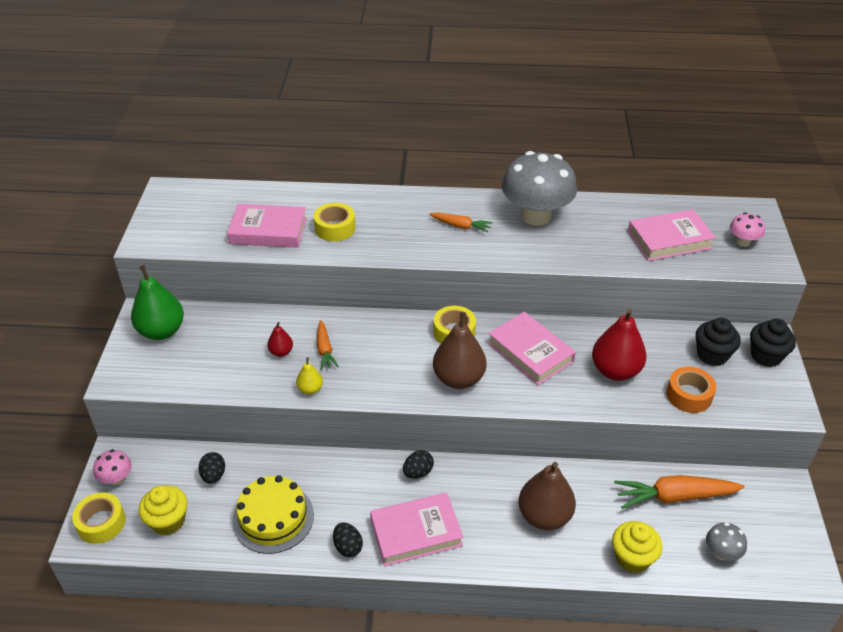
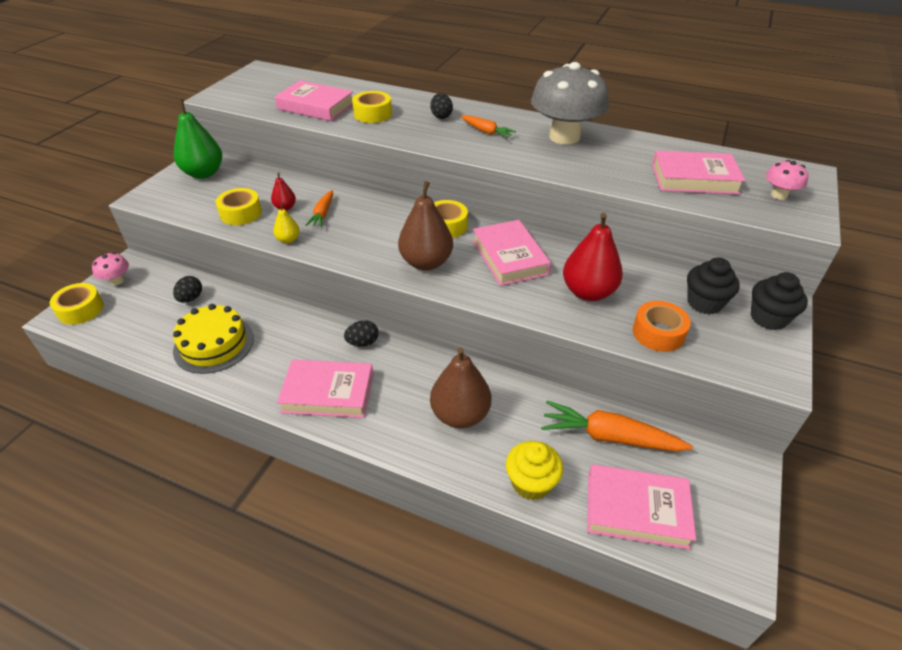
camera: 20 degrees right, 0 degrees up
(168, 521) = (130, 323): yellow cupcake -> none
(239, 371) = (241, 213): none -> yellow tape
(348, 547) = (259, 387): black egg -> black egg (441, 116)
(721, 553) = (636, 510): grey mushroom -> pink book

